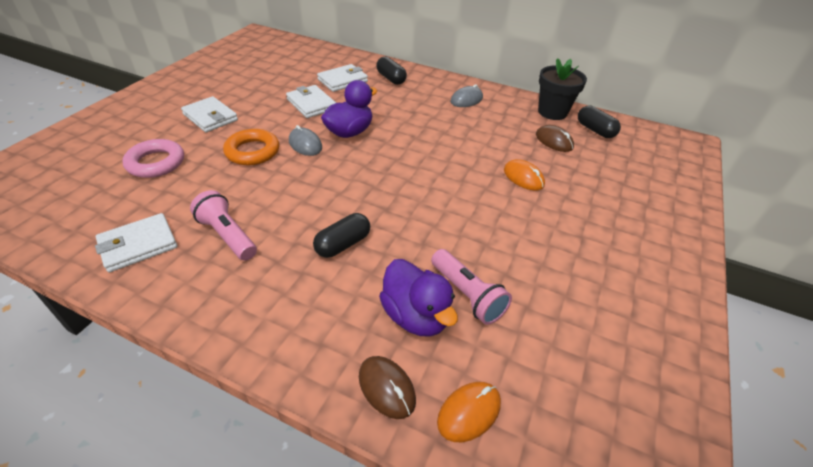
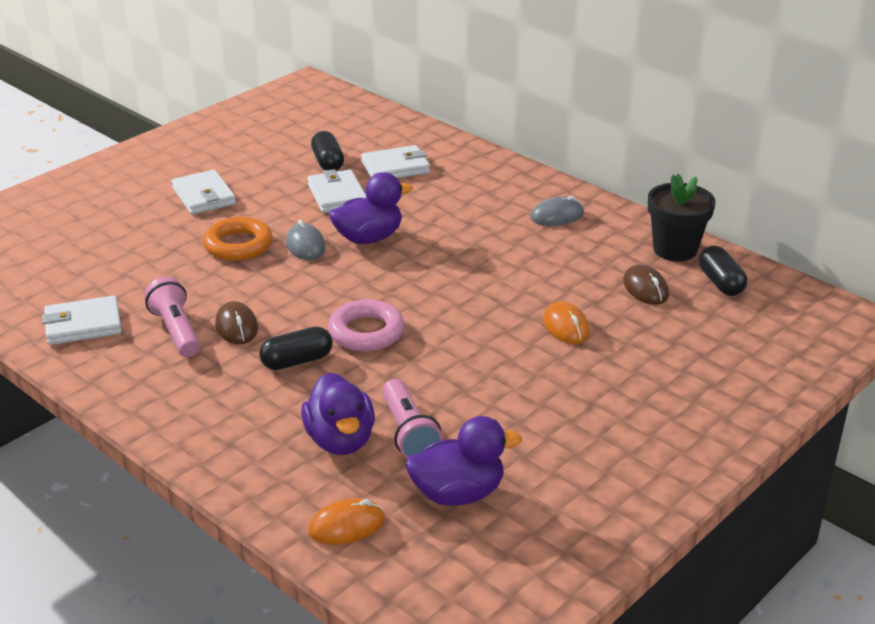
camera: 20 degrees right, 10 degrees down
(156, 163) = (124, 242): pink ring -> pink ring (366, 332)
(387, 388) = (277, 491): brown mouse -> brown mouse (237, 327)
(391, 79) = (465, 172): black capsule -> black capsule (328, 162)
(541, 348) = (458, 493): none -> purple duck

